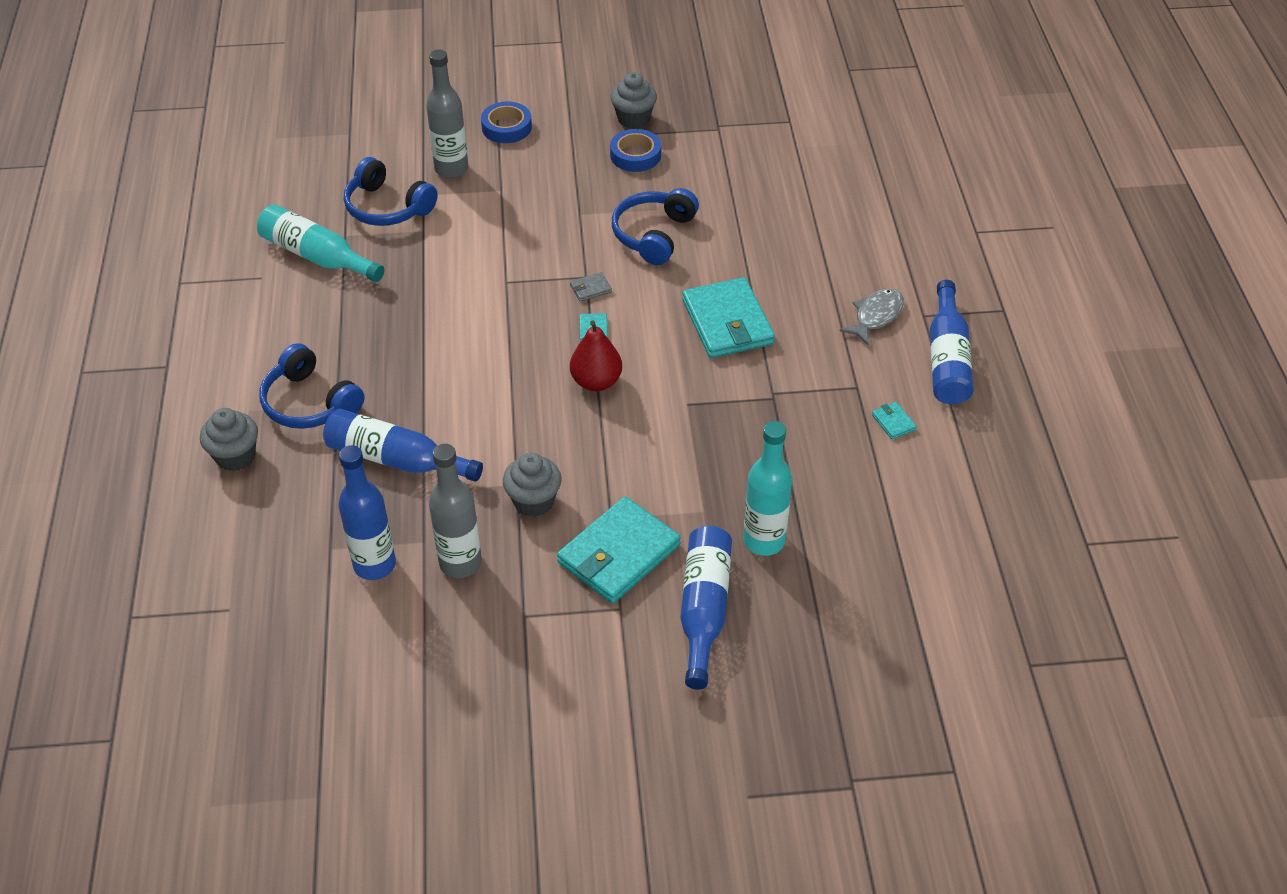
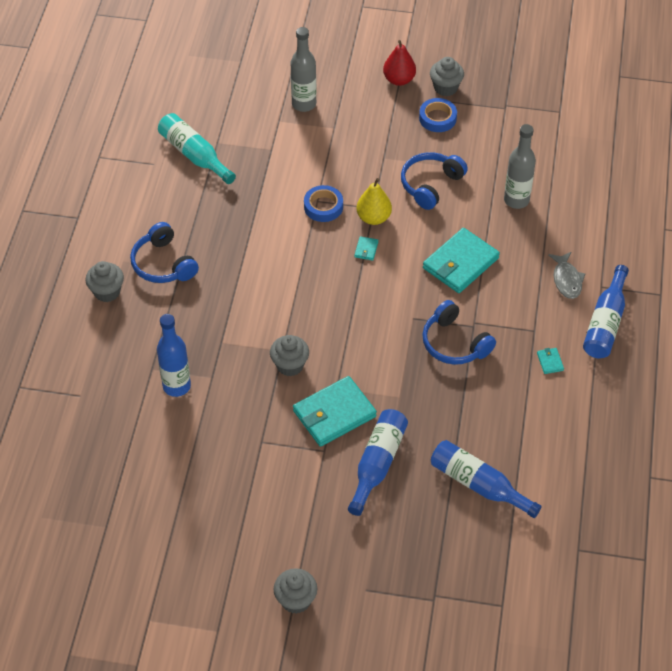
camera: 15 degrees right, 5 degrees up
(387, 207) = (251, 126): blue headphones -> blue headphones (454, 343)
(396, 459) = (209, 316): blue bottle -> blue bottle (478, 484)
(460, 563) = (231, 397): grey bottle -> grey bottle (516, 200)
(506, 127) = (352, 77): blue tape -> blue tape (323, 207)
(590, 288) = (373, 218): grey wallet -> yellow pear
(596, 382) = (356, 289): red pear -> red pear (399, 80)
(647, 838) = (296, 600): none -> grey cupcake
(727, 322) = (460, 263): turquoise wallet -> turquoise wallet turned 45 degrees clockwise
(764, 541) = (432, 426): turquoise bottle -> none
(876, 316) = (566, 280): grey fish -> grey fish turned 120 degrees clockwise

